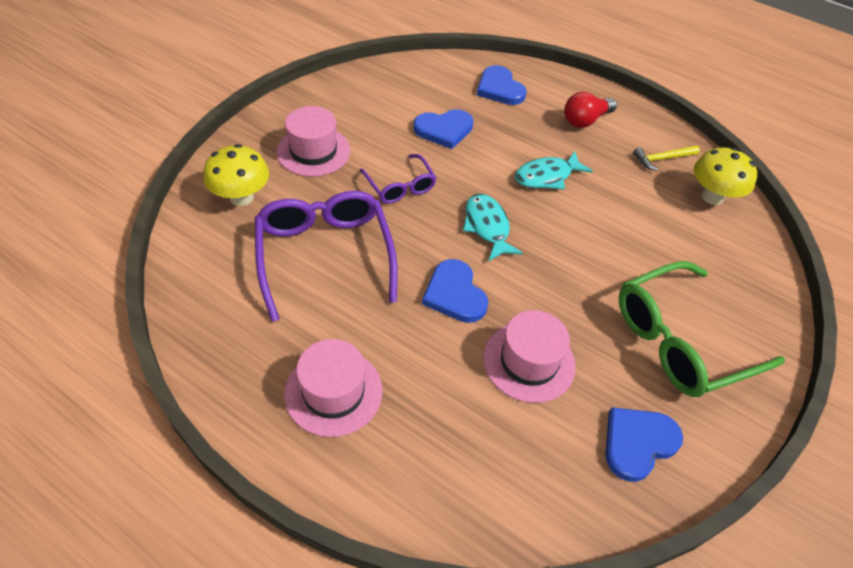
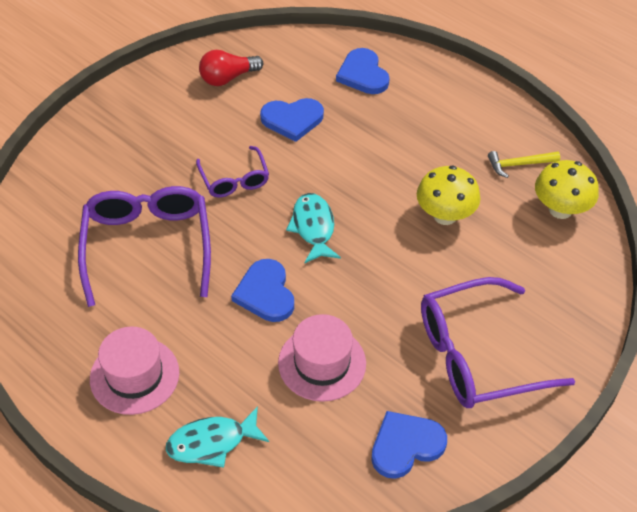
camera: 10 degrees right, 0 degrees up
(241, 197) = (76, 182): yellow mushroom -> yellow mushroom (445, 215)
(313, 151) = (154, 137): pink hat -> none
(547, 176) = (388, 177): turquoise fish -> turquoise fish (212, 442)
(585, 120) = (447, 116): red light bulb -> red light bulb (228, 78)
(679, 341) = (476, 356): green glasses -> purple glasses

